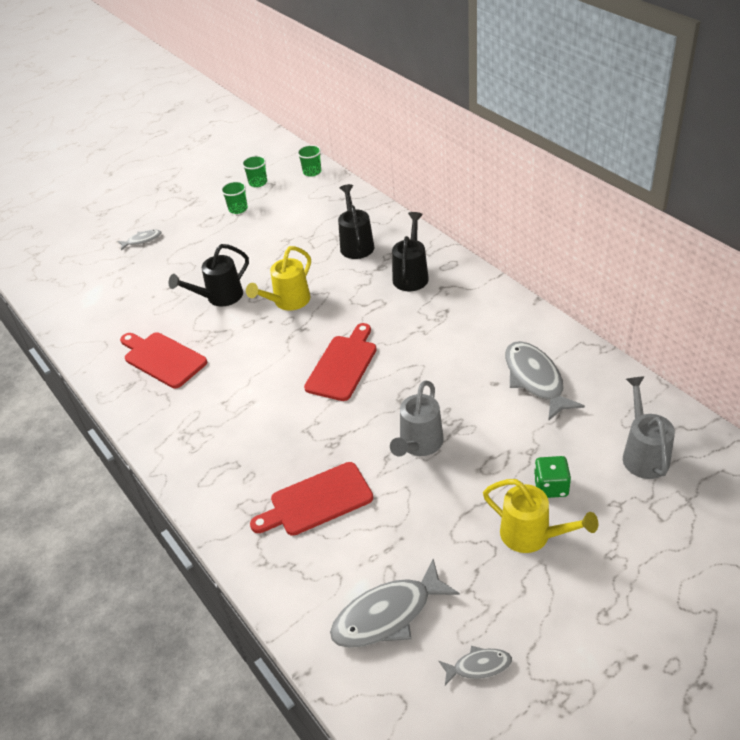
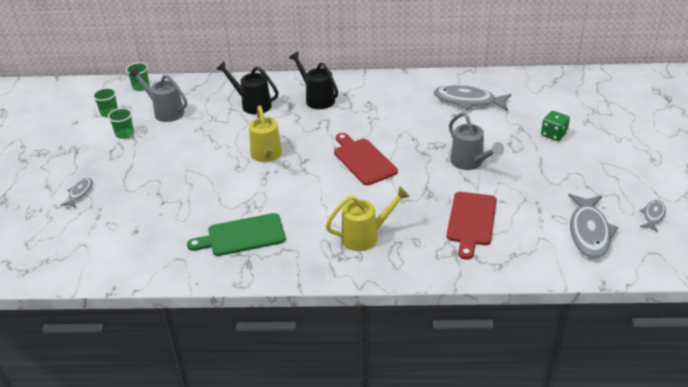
camera: 55 degrees left, 5 degrees down
(162, 359) = (242, 236): red cutting board -> green cutting board
(219, 297) = (214, 183): black watering can -> none
(532, 536) = (581, 157): yellow watering can -> yellow watering can (365, 236)
(643, 454) = (562, 97): grey watering can -> grey watering can (165, 112)

